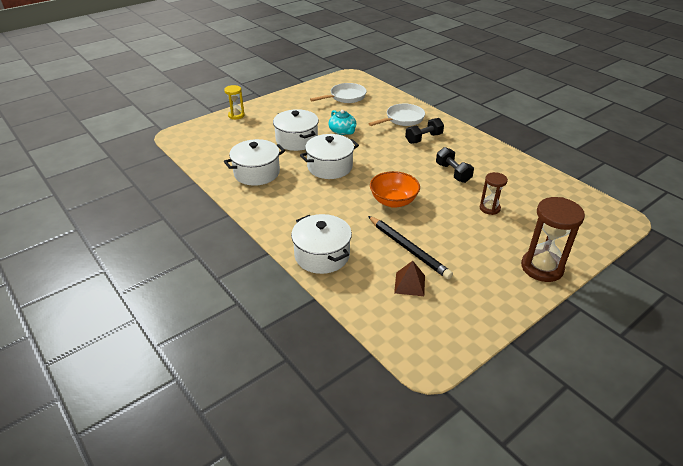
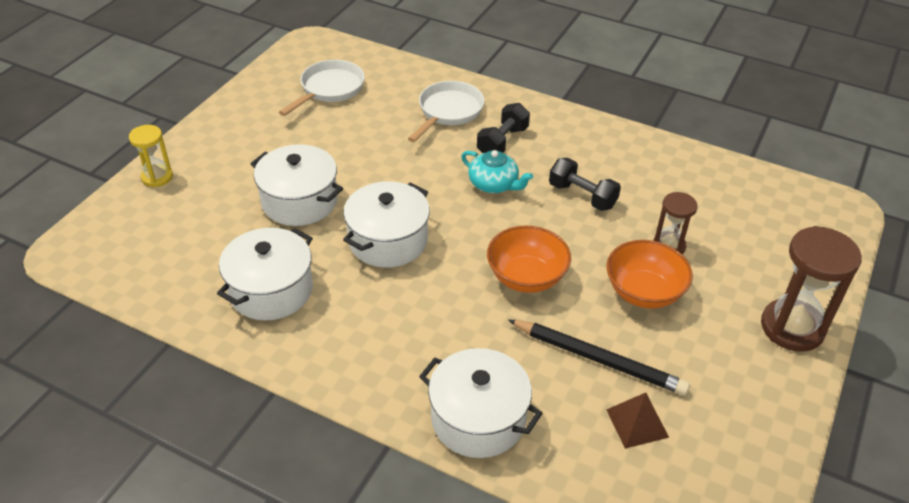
camera: 25 degrees left, 5 degrees up
(342, 131) = (366, 161): turquoise teapot -> turquoise teapot (494, 184)
(458, 226) = (643, 292): none -> orange bowl

